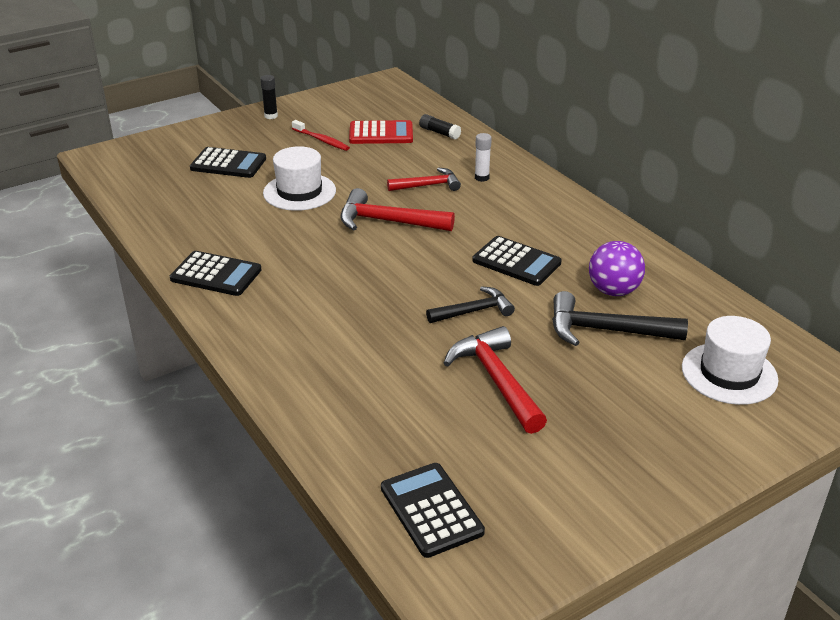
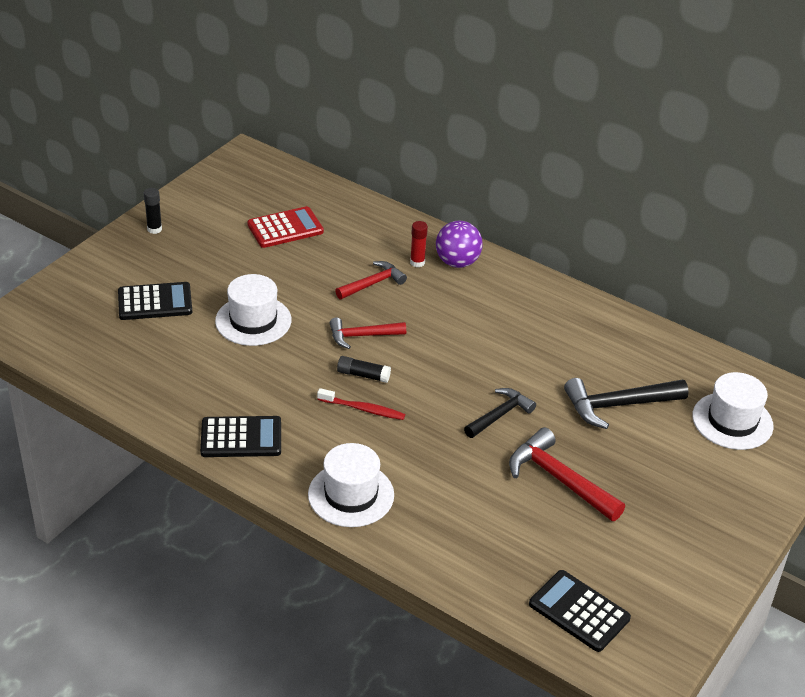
camera: 25 degrees left, 5 degrees up
(277, 343) = (351, 495): none -> white hat
(321, 140) = (230, 250): red toothbrush -> red toothbrush (363, 409)
(387, 222) = (362, 336): red hammer -> red hammer, size x0.66
(439, 133) = (343, 214): black glue stick -> black glue stick (363, 375)
(482, 178) = (417, 262): white glue stick -> red glue stick
(516, 262) = (505, 353): black calculator -> none
(613, 291) = (602, 363): purple ball -> purple ball (457, 262)

